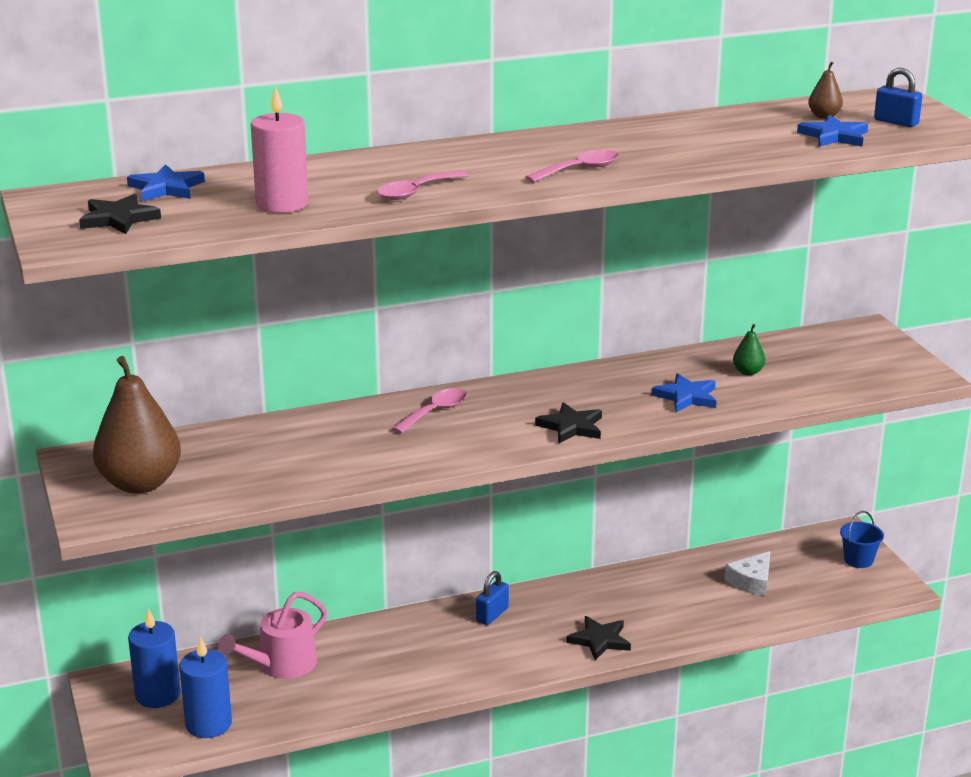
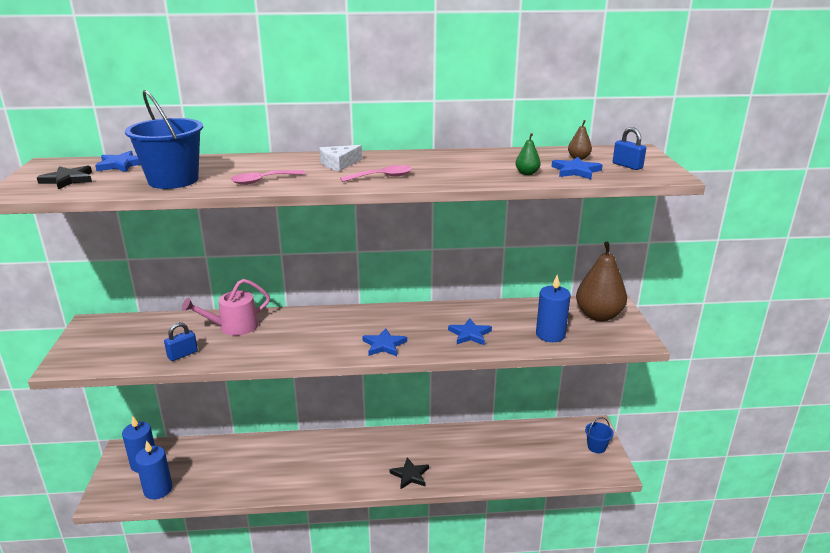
camera: 15 degrees right, 0 degrees up
(140, 483) = (107, 345): brown pear -> brown pear (598, 315)
(281, 665) = (221, 457): pink watering can -> pink watering can (234, 326)
(282, 204) = (173, 180): pink candle -> blue bucket
(435, 412) = (309, 323): pink spoon -> none
(492, 615) = (356, 445): blue padlock -> blue padlock (182, 354)
(571, 427) = (384, 345): black star -> blue star
(748, 372) = (519, 322): green pear -> green pear (527, 173)
(751, 581) = (522, 450): white cheese -> white cheese (339, 164)
(800, 382) = (550, 334): none -> blue candle

